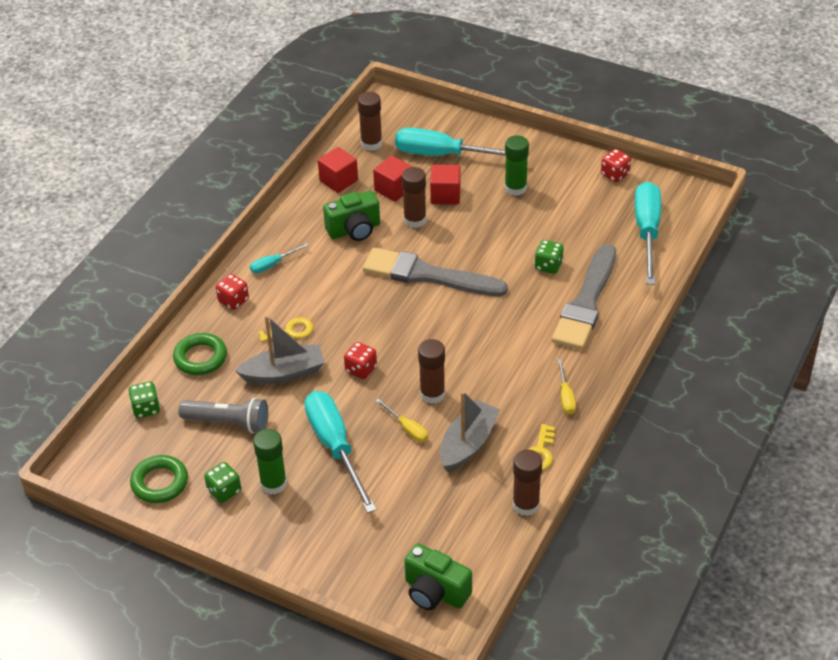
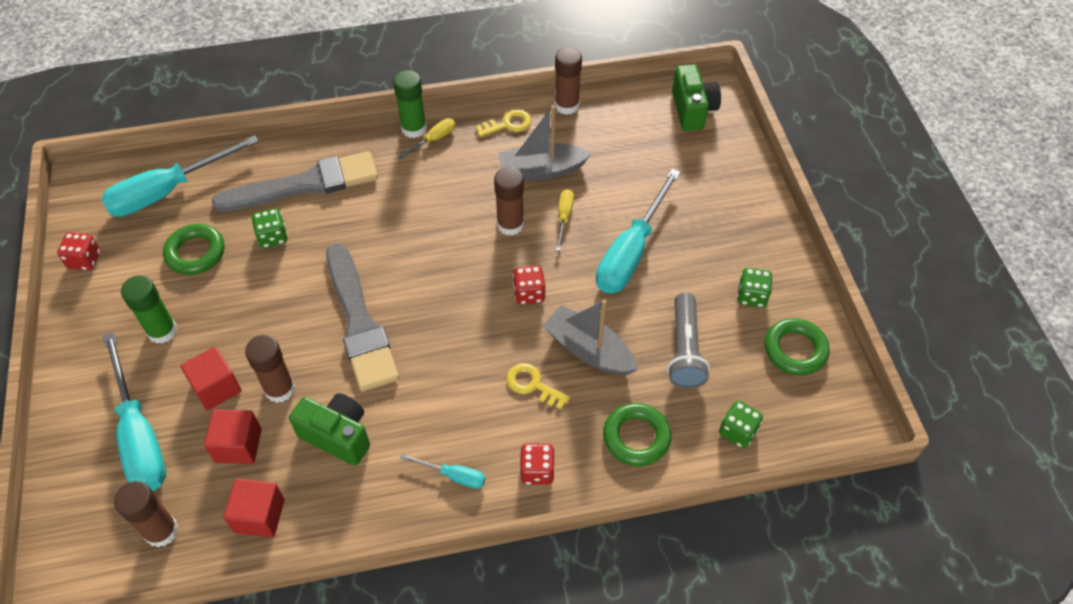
camera: 130 degrees left, 10 degrees up
(228, 422) = (685, 350): grey flashlight -> grey flashlight turned 150 degrees counterclockwise
(273, 484) = (709, 267): green glue stick -> green glue stick (414, 128)
(571, 225) = (195, 253): none -> green ring

